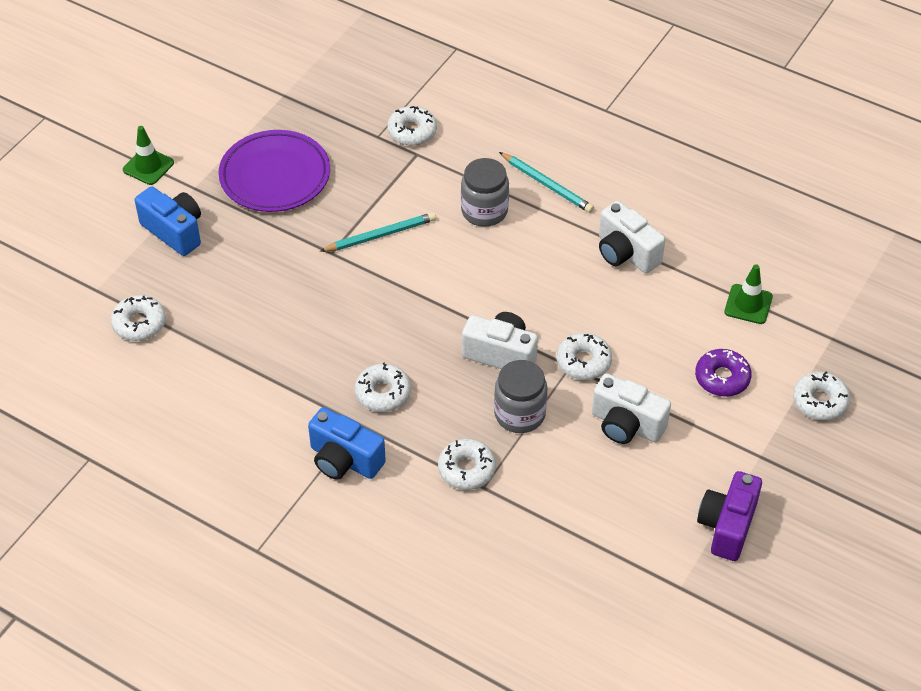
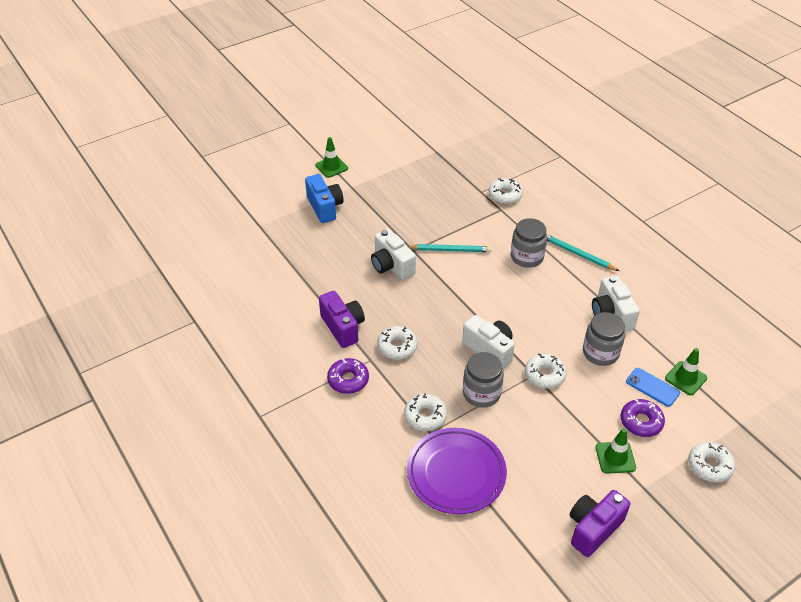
camera: 25 degrees right, 5 degrees down
(139, 323) = (272, 253): white donut -> none
(275, 176) = (404, 195): purple plate -> purple plate (456, 473)
(298, 393) = (343, 327): none -> purple camera
(344, 460) = (348, 380): blue camera -> purple donut
(546, 184) = (578, 254): turquoise pencil -> turquoise pencil turned 150 degrees clockwise
(626, 425) = (553, 428): white camera -> white camera (391, 266)
(636, 308) = (600, 353): none -> grey jar
(713, 433) = (615, 457): none -> green traffic cone
(716, 330) = (652, 387): none -> blue phone

